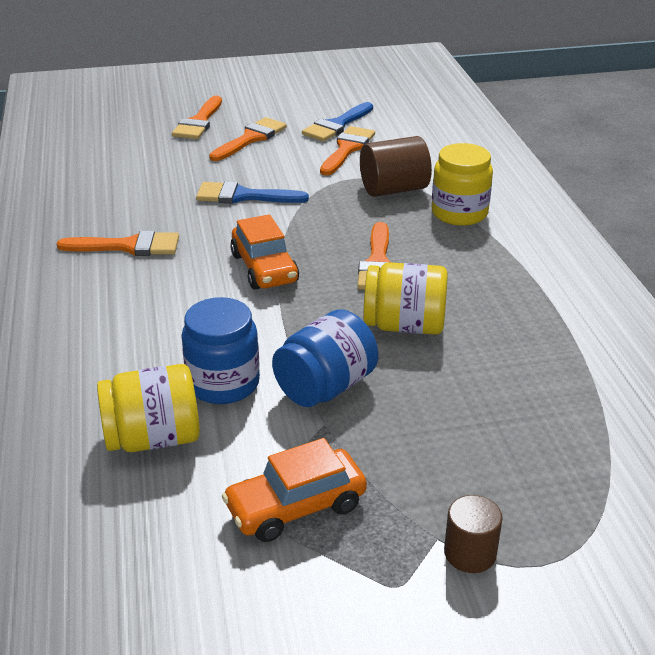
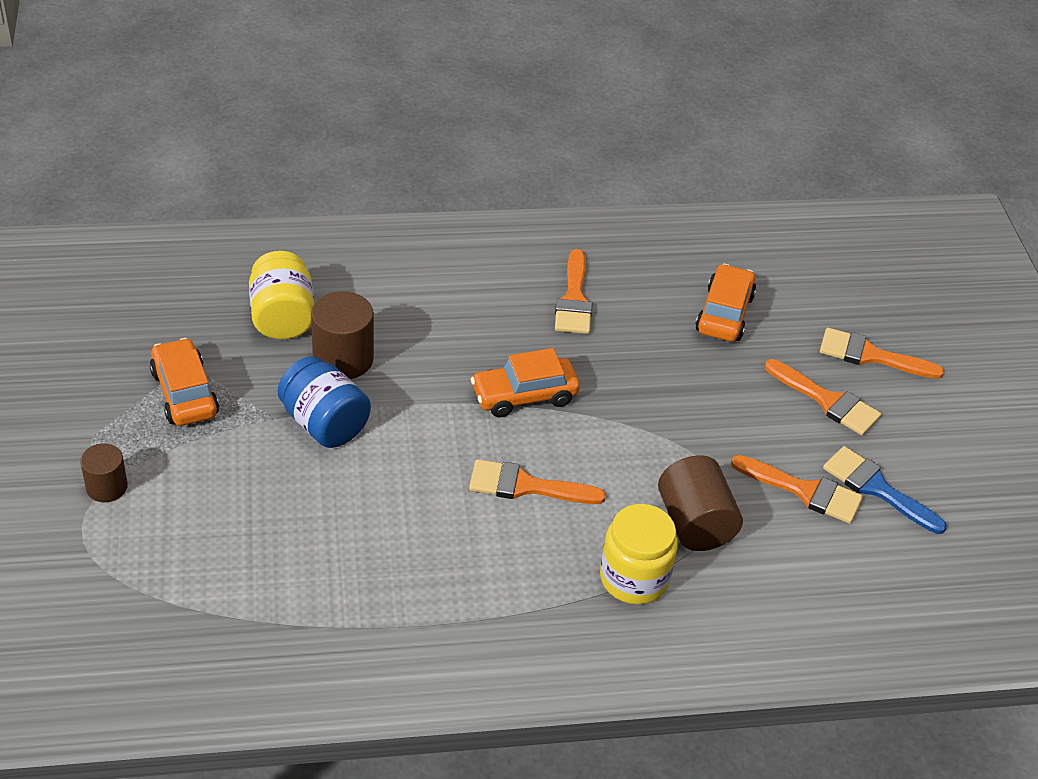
camera: 90 degrees right, 10 degrees up
(150, 176) = (724, 313): none -> orange car
(223, 383) = (343, 359): blue jar -> brown cylinder
(243, 196) = (677, 387): blue brush -> none
(404, 325) = (408, 491): yellow jar -> none

